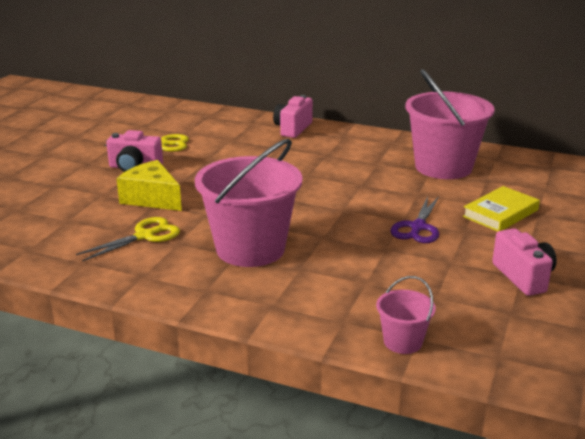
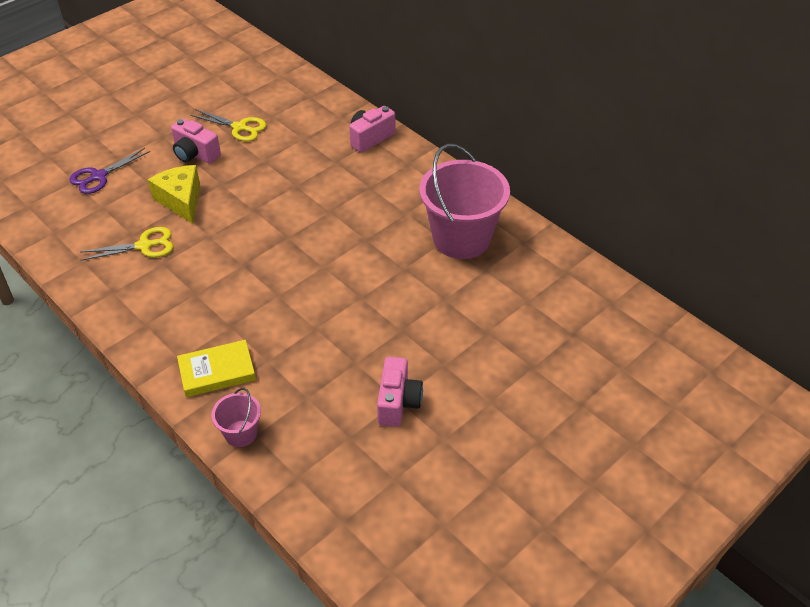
camera: 25 degrees right, 20 degrees up
(250, 249) = (211, 289): pink bucket -> none
(418, 227) = (365, 311): purple scissors -> purple scissors (98, 176)
(500, 213) = (454, 319): yellow book -> yellow book (217, 371)

